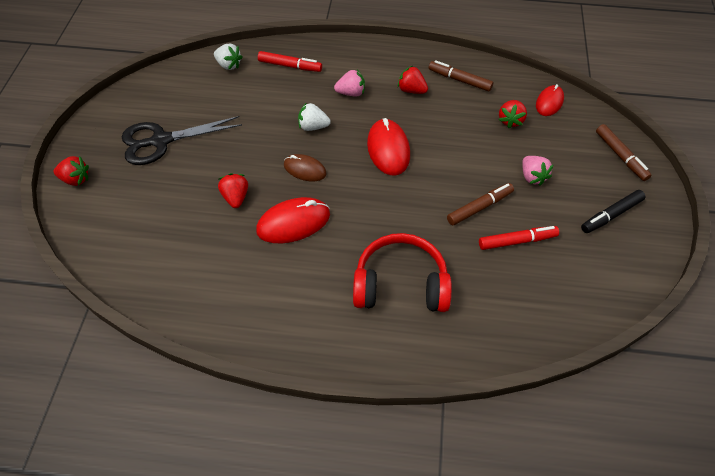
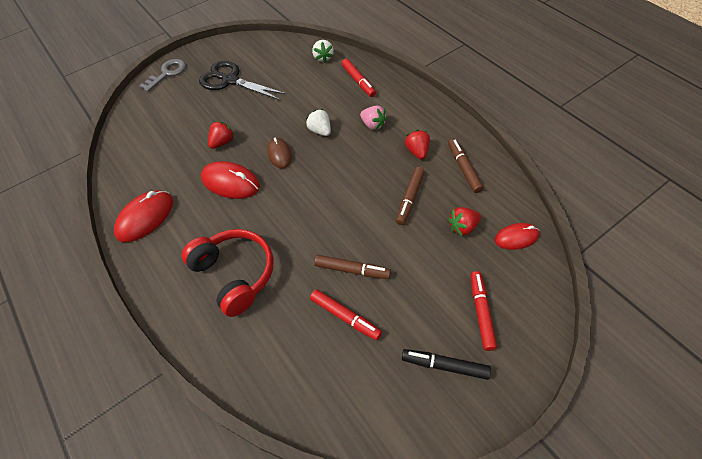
camera: 50 degrees right, 0 degrees up
(76, 179) = (167, 73): red strawberry -> grey key
(388, 149) = (346, 180): red mouse -> red mouse (145, 218)
(532, 177) = (421, 282): pink strawberry -> none
(589, 165) = (481, 312): none -> red marker
(620, 156) = (521, 329): brown marker -> brown marker (410, 198)

